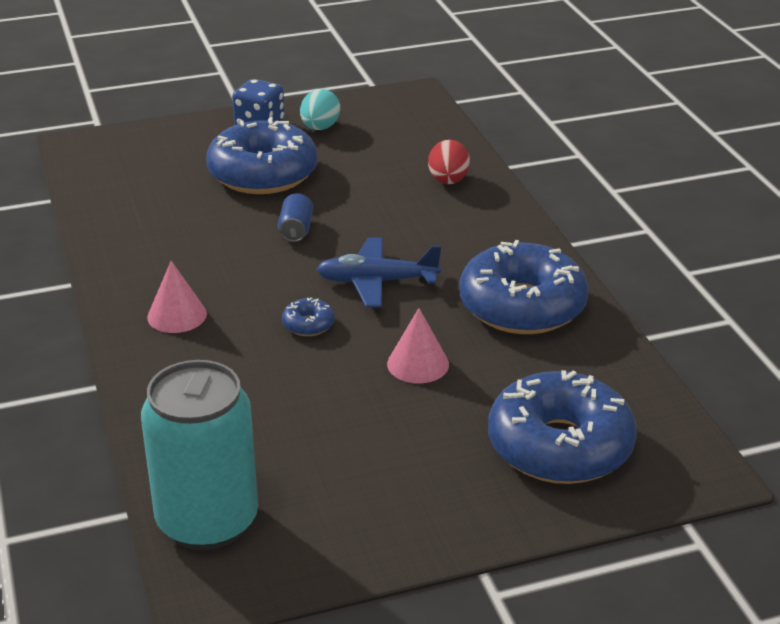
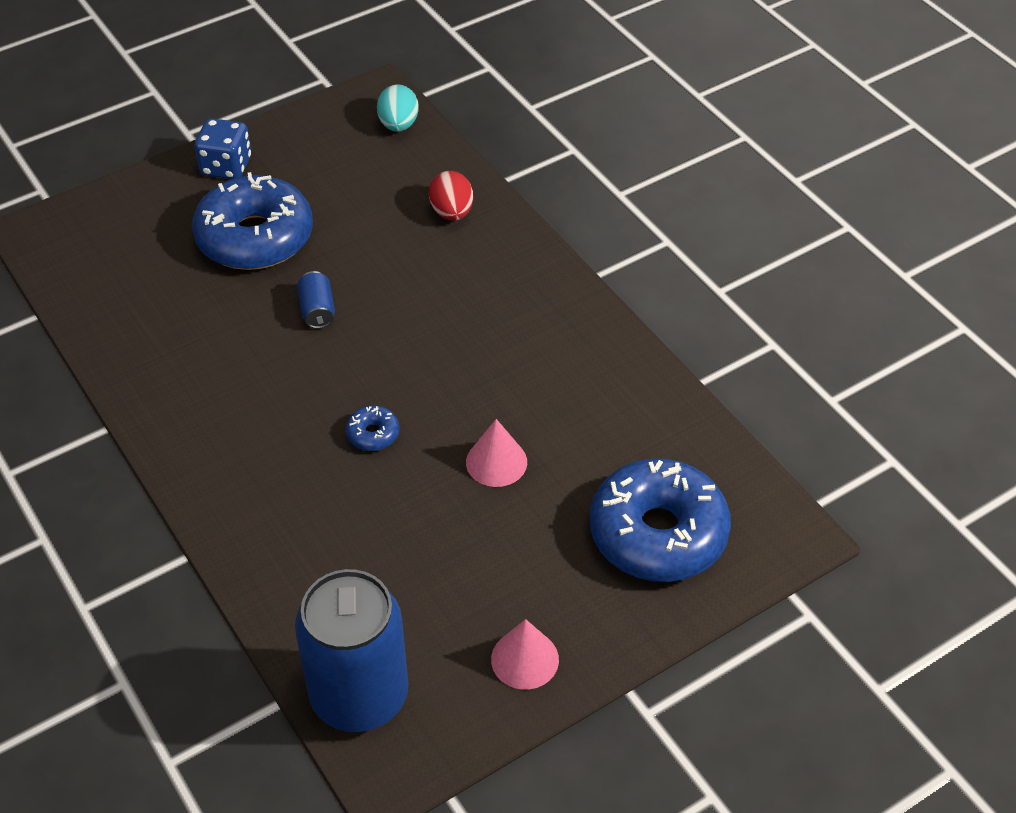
camera: 15 degrees left, 15 degrees up
(177, 315) = (235, 449): pink cone -> pink cone (524, 659)
(207, 521) = (359, 696): turquoise can -> blue can
(320, 128) = (293, 159): turquoise egg -> turquoise egg (398, 125)
(377, 282) = (423, 364): blue plane -> none
(522, 306) = (574, 368): blue donut -> none

